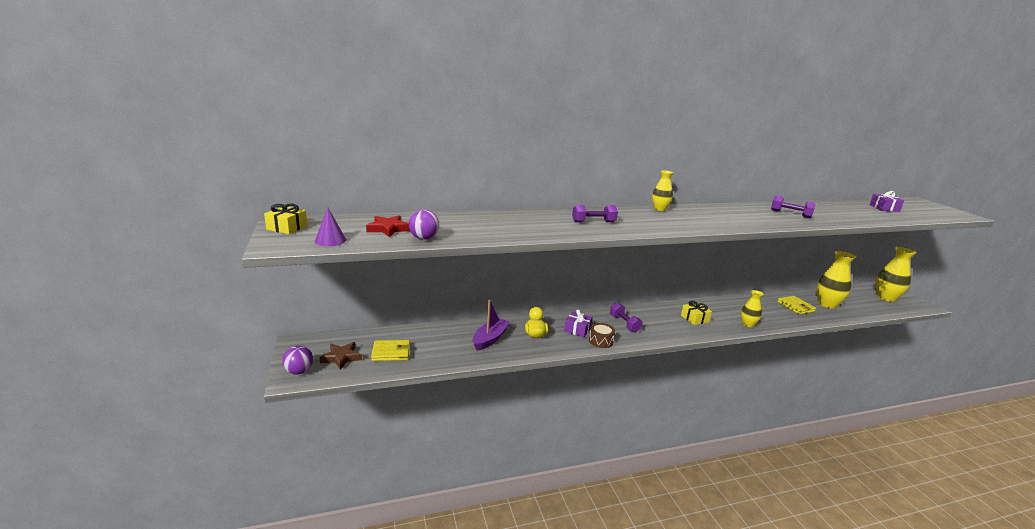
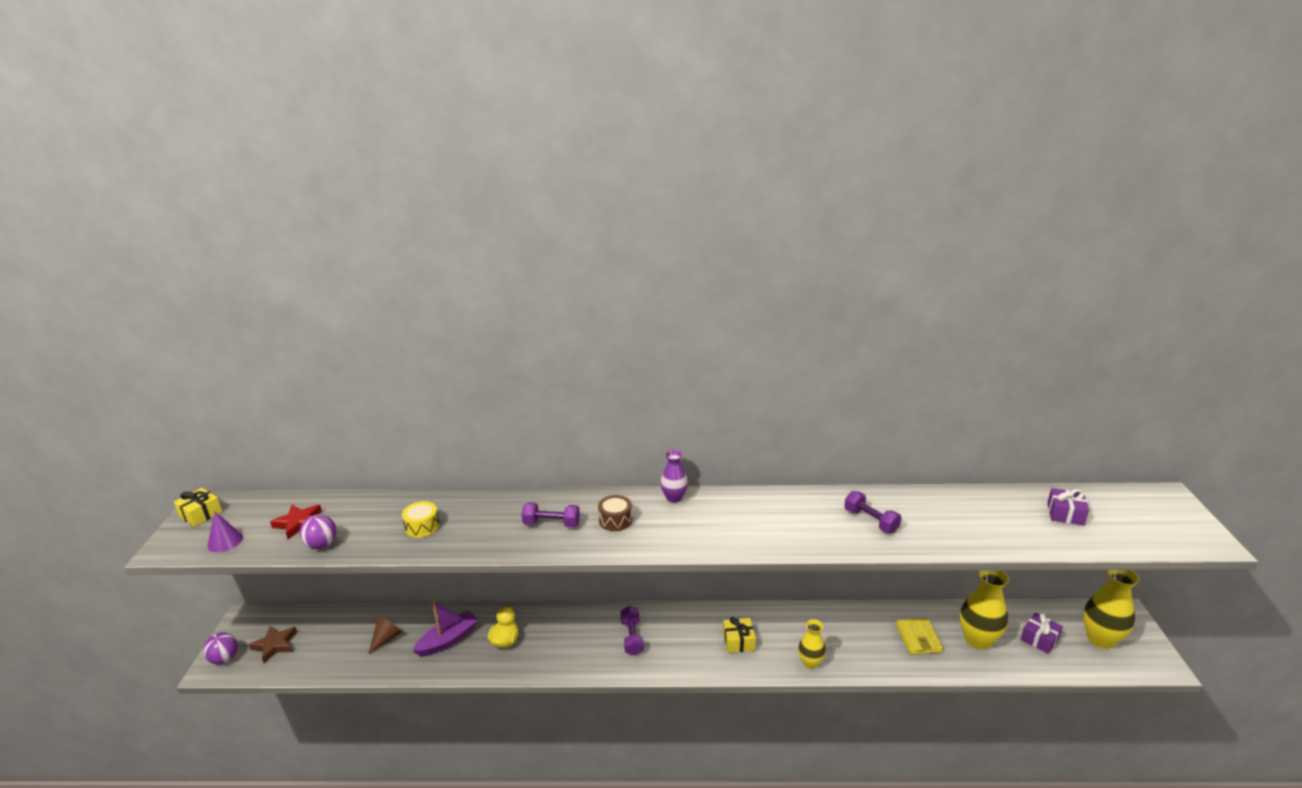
camera: 20 degrees right, 5 degrees up
(391, 352) = (328, 645): yellow wallet -> none
(438, 343) = (386, 639): none -> brown cone
(497, 227) = (422, 527): none -> yellow drum
(577, 330) = (563, 639): purple gift -> purple gift (1039, 639)
(600, 341) = (579, 663): brown drum -> brown drum (615, 520)
(659, 209) = (674, 498): yellow vase -> purple vase

